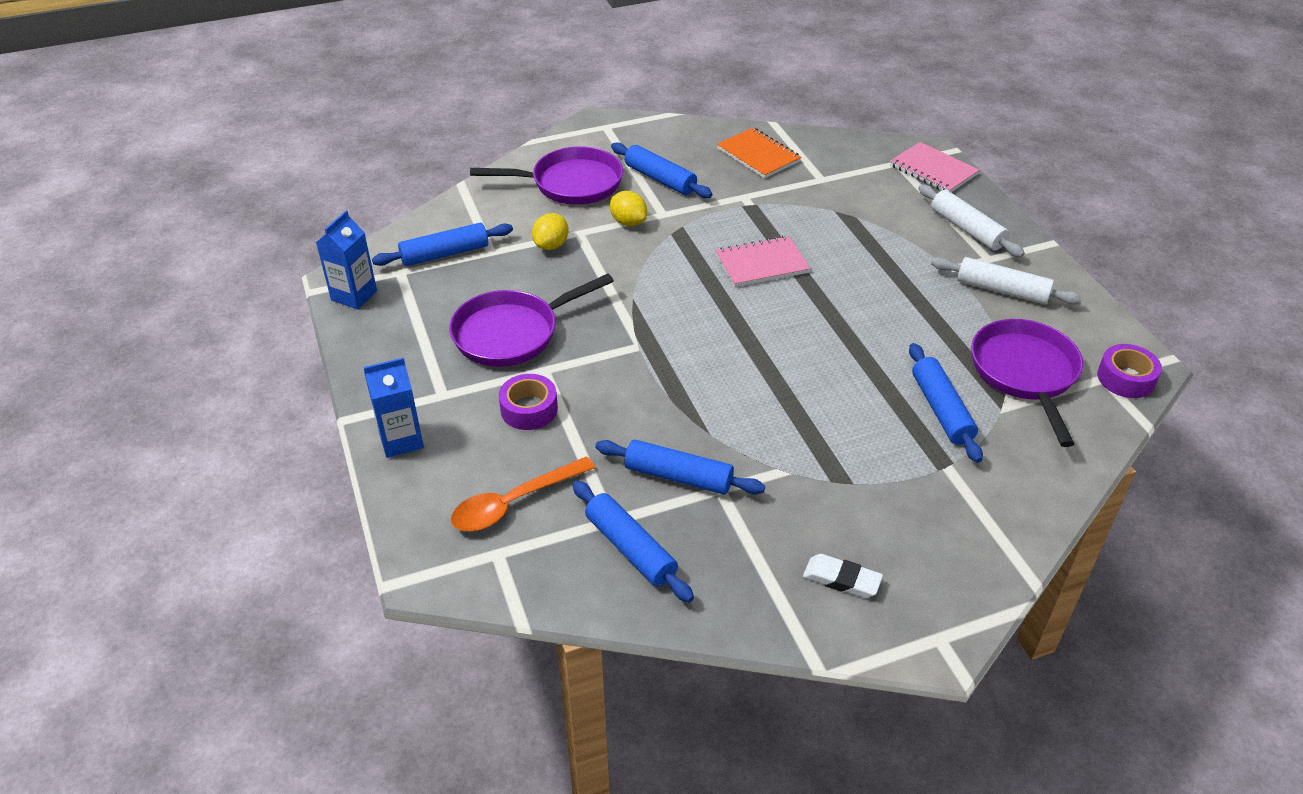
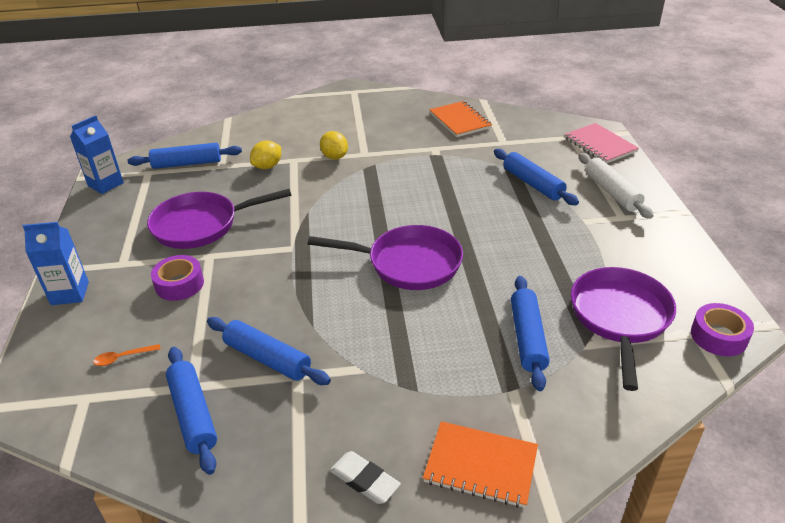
camera: 15 degrees right, 5 degrees down
(514, 503) = (123, 357): orange spoon -> orange spoon, size x0.47
(571, 184) = (306, 126): purple pan -> purple pan (408, 263)
(660, 179) = (375, 130): blue rolling pin -> blue rolling pin (533, 184)
(761, 264) = (424, 198): pink notebook -> none
(946, 545) = (480, 465): none -> orange notebook
(1002, 290) = (625, 244): white rolling pin -> none

